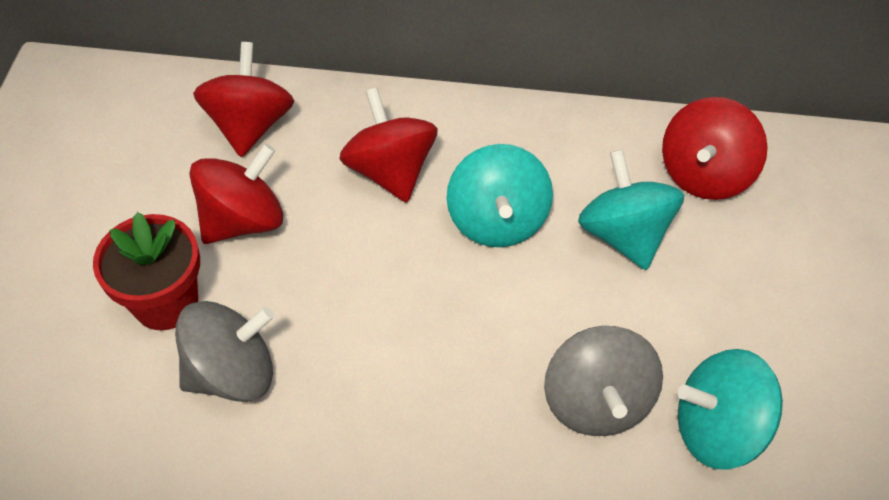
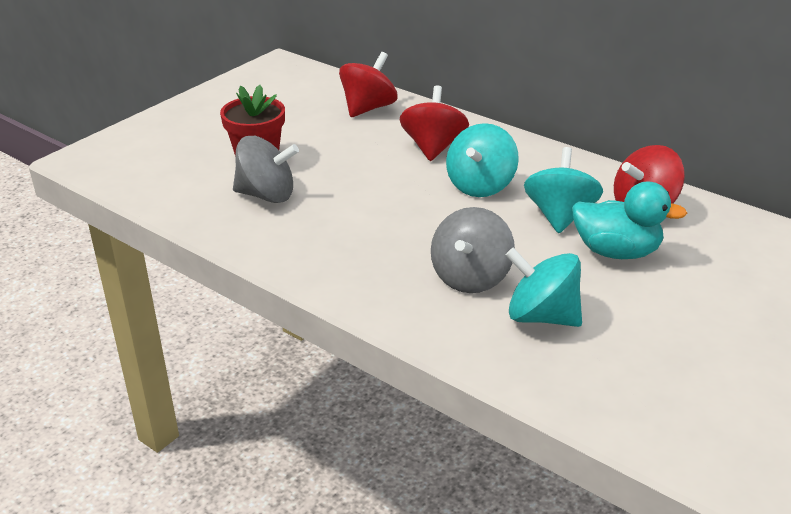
camera: 30 degrees right, 20 degrees down
(243, 220) = (329, 142): red spinning top -> none
(724, 269) = (616, 252): none -> turquoise duck

